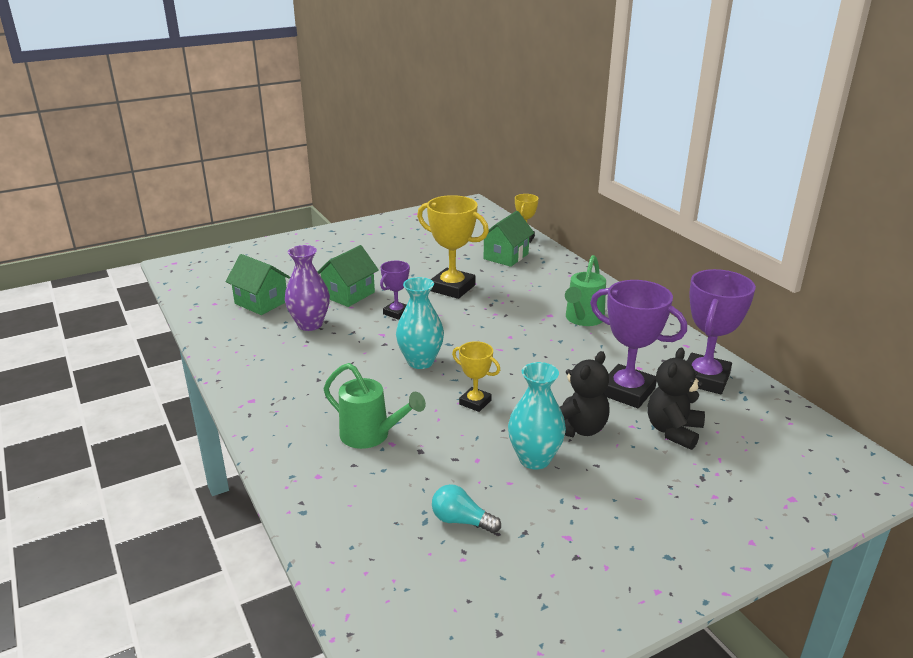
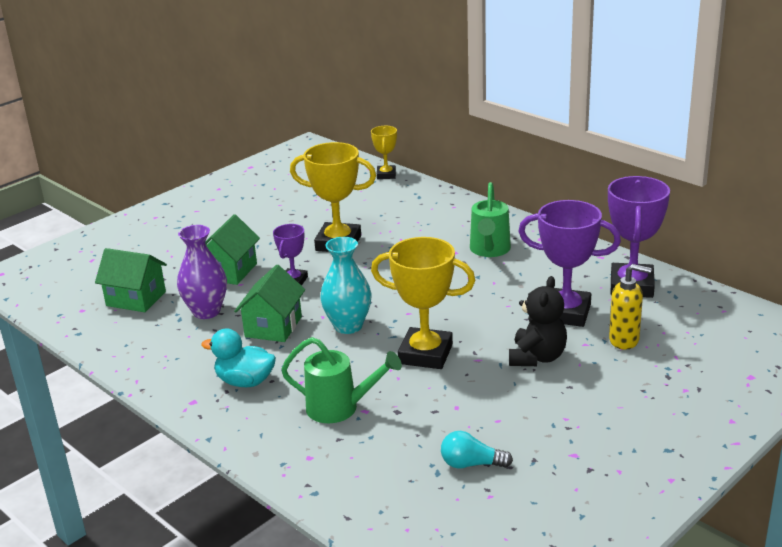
camera: 15 degrees left, 0 degrees up
(304, 392) = (245, 381): none -> turquoise duck
(475, 402) = (425, 354): yellow trophy -> yellow trophy, size x1.83
(506, 256) = (377, 198): green house -> green house (273, 327)
(534, 459) = (510, 394): turquoise vase -> none
(673, 431) = (624, 340): black teddy bear -> yellow soap dispenser

